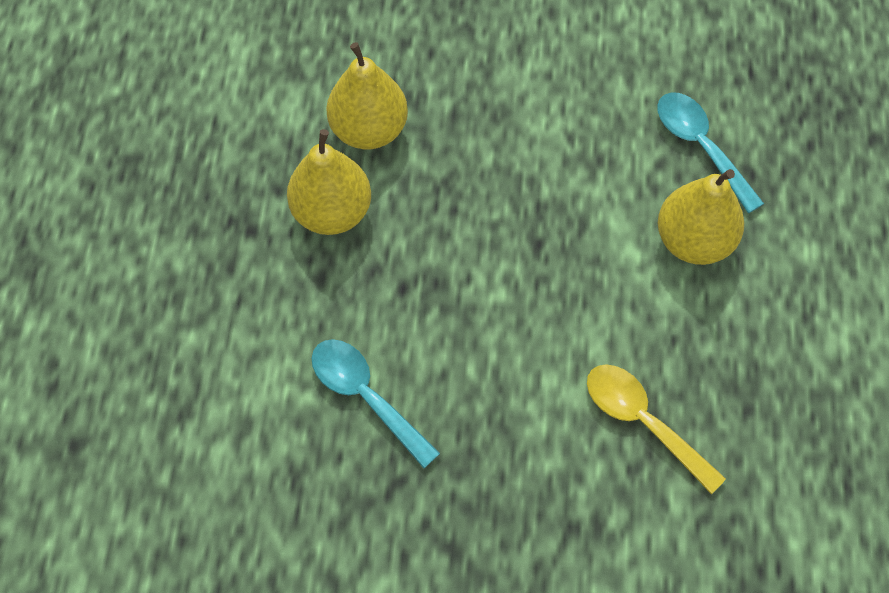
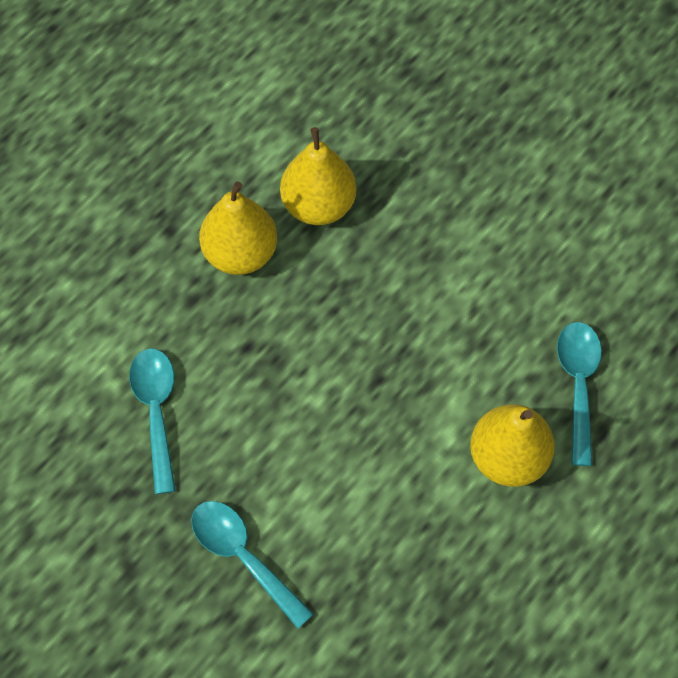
camera: 35 degrees right, 0 degrees up
(543, 469) = (243, 556): none -> turquoise spoon
(643, 421) = (349, 573): yellow spoon -> none

